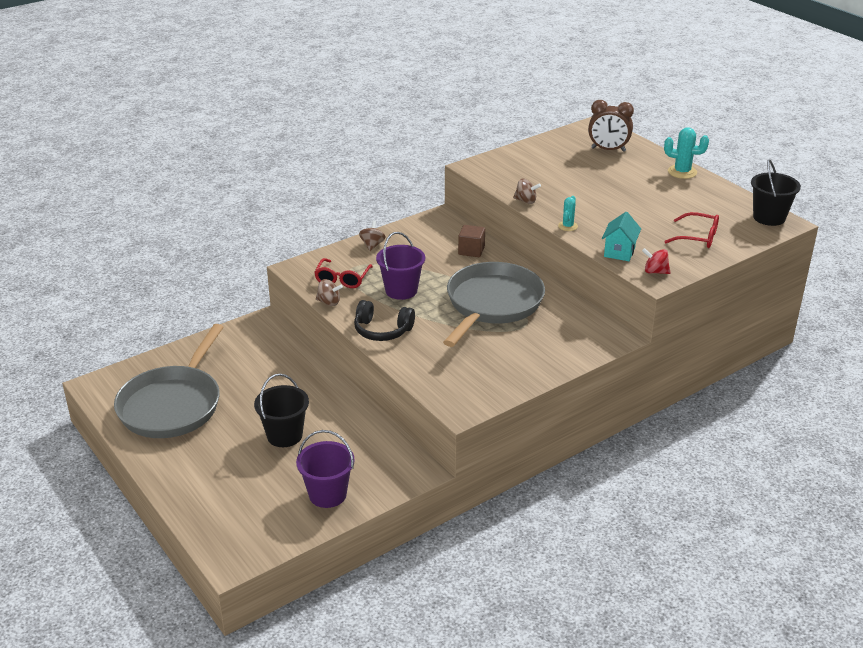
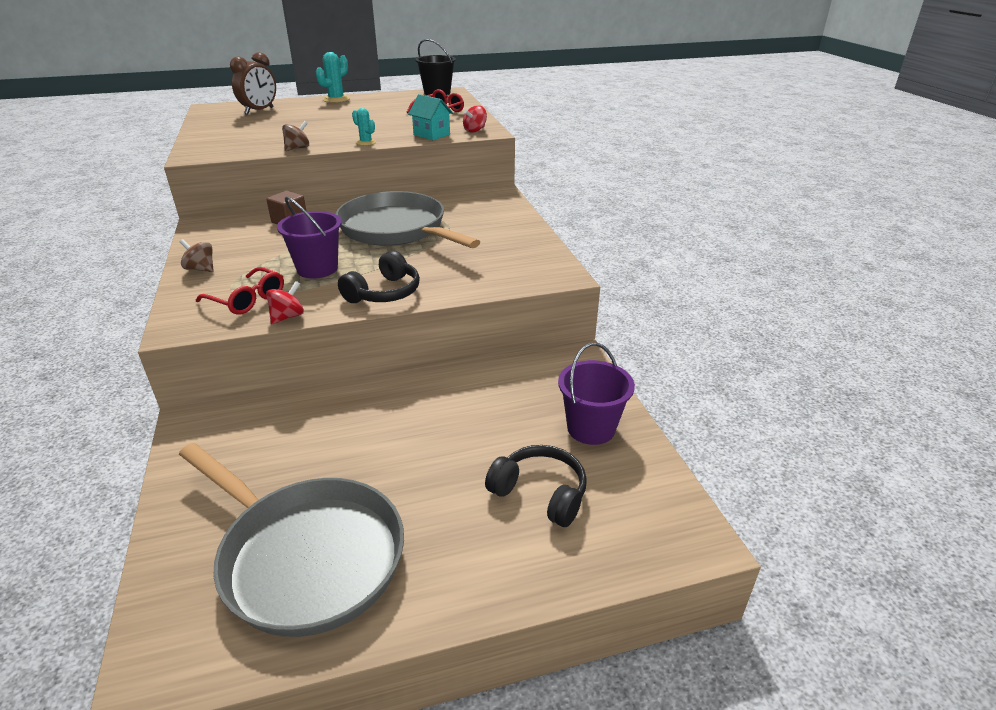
camera: 70 degrees left, 0 degrees up
(250, 482) = (540, 493): none -> black headphones
(284, 435) = (459, 444): black bucket -> none
(329, 302) = (287, 317): brown spinning top -> red spinning top

